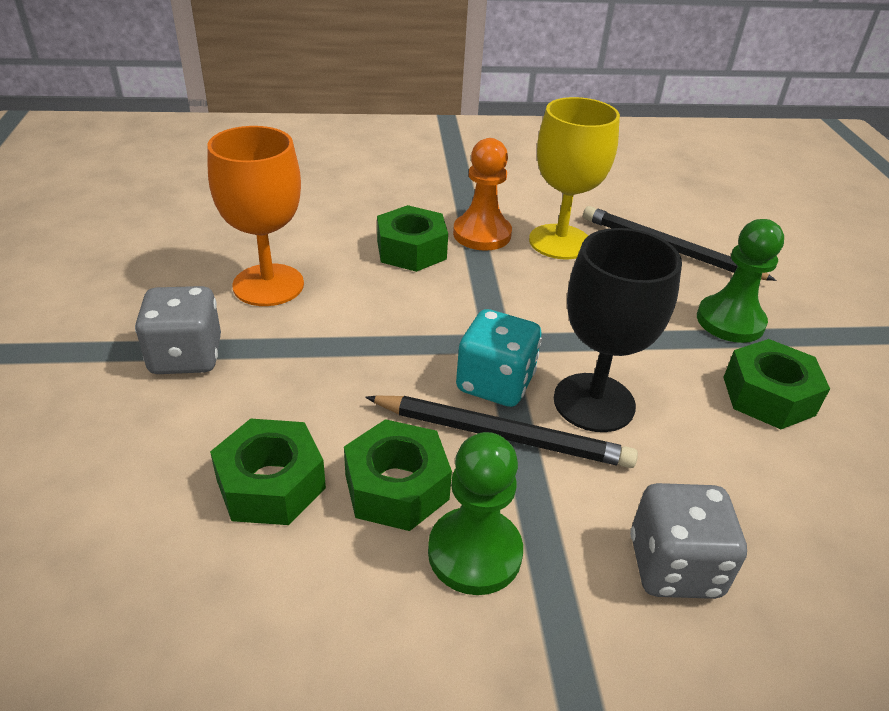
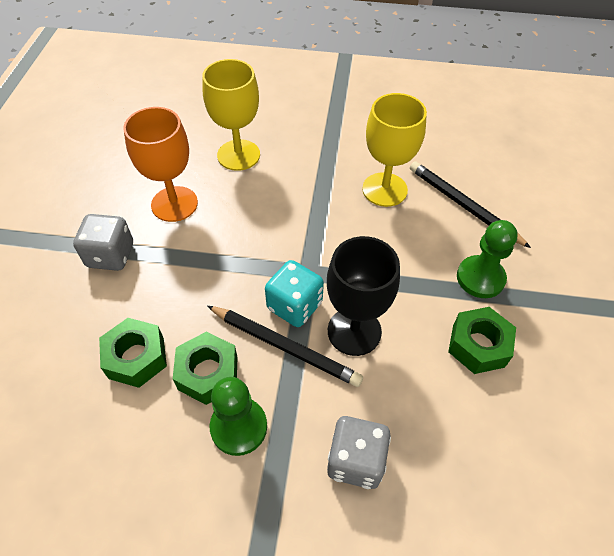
camera: 15 degrees right, 15 degrees up
(344, 223) = (238, 155): none -> yellow goblet
(411, 250) = (277, 185): green nut -> none
(482, 234) = (331, 176): orange pawn -> none

